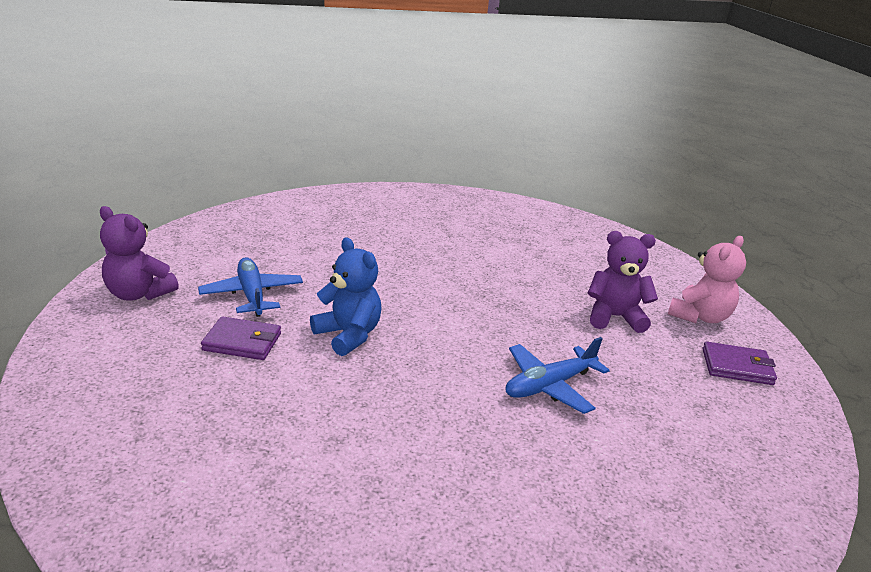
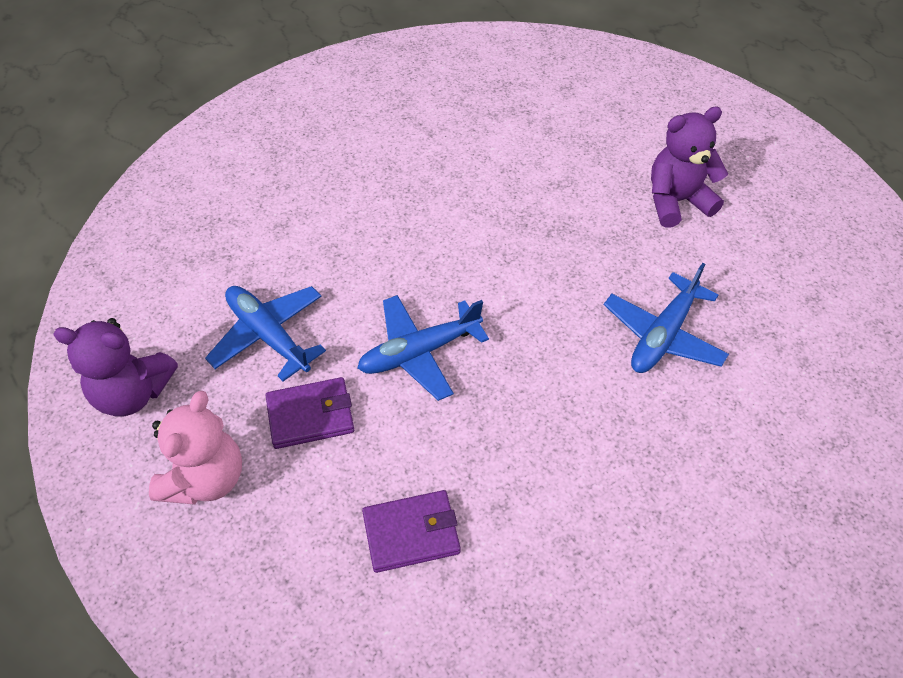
camera: 20 degrees left, 25 degrees up
(348, 335) = (419, 352): blue teddy bear -> blue plane
(699, 316) = (758, 163): pink teddy bear -> pink teddy bear (205, 478)
(737, 367) = (823, 226): purple wallet -> purple wallet (411, 533)

